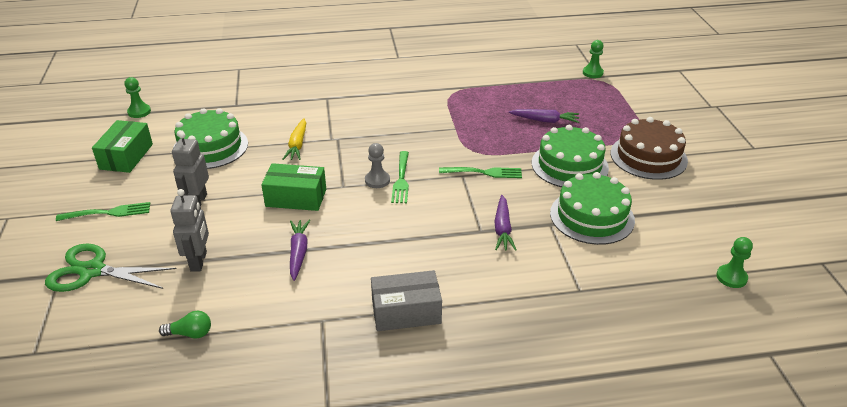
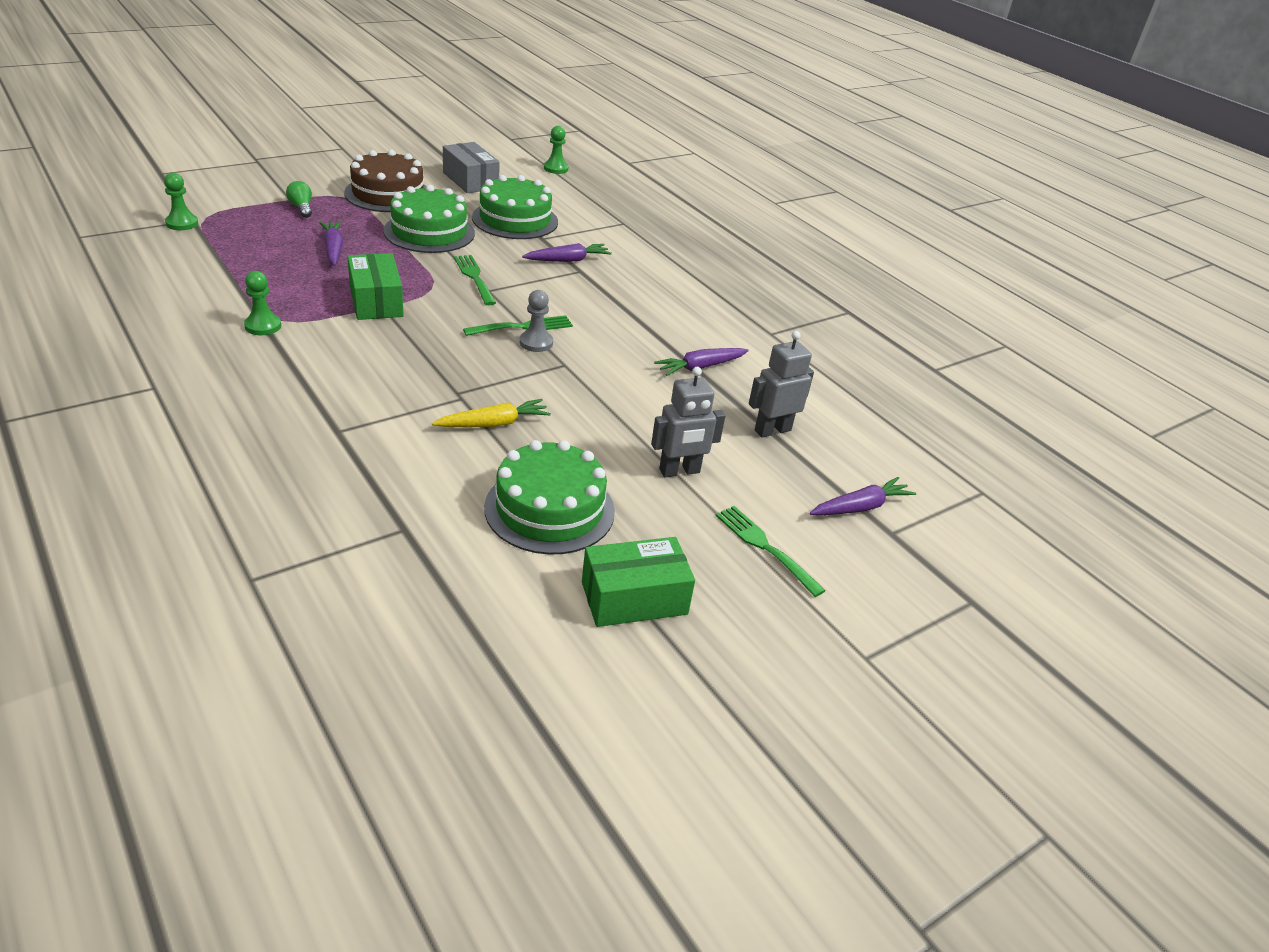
camera: 120 degrees left, 0 degrees up
(92, 271) = (860, 507): green scissors -> purple carrot
(139, 112) = (488, 657): green pawn -> green pawn (263, 326)
(190, 333) = (858, 401): green light bulb -> green light bulb (301, 208)
(296, 198) = (612, 393): green box -> green box (376, 301)
(406, 312) = (720, 294): grey box -> grey box (470, 180)

